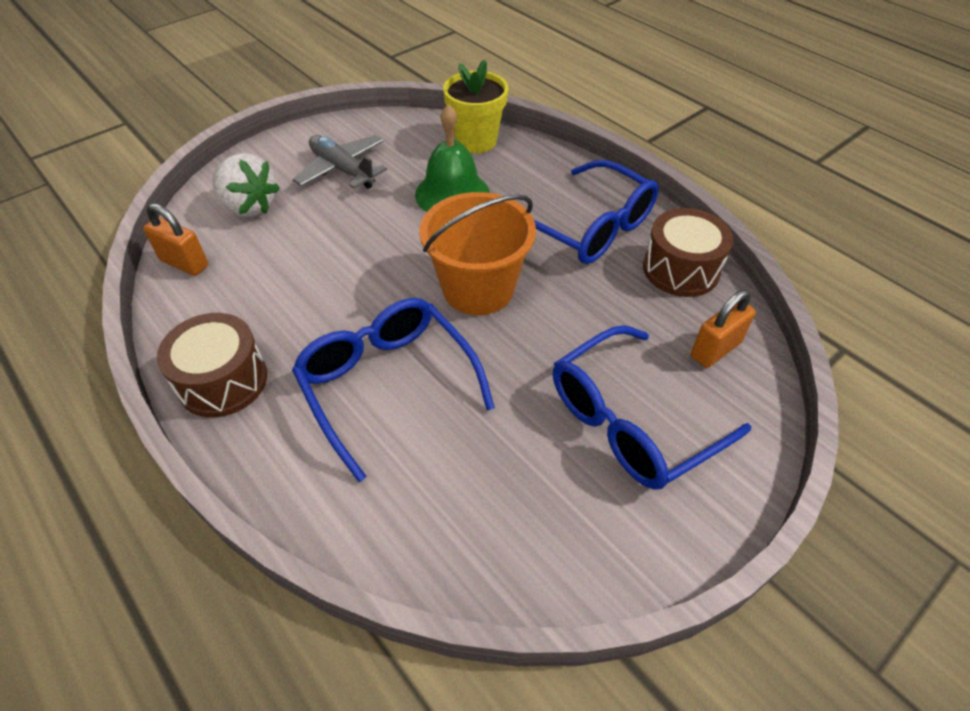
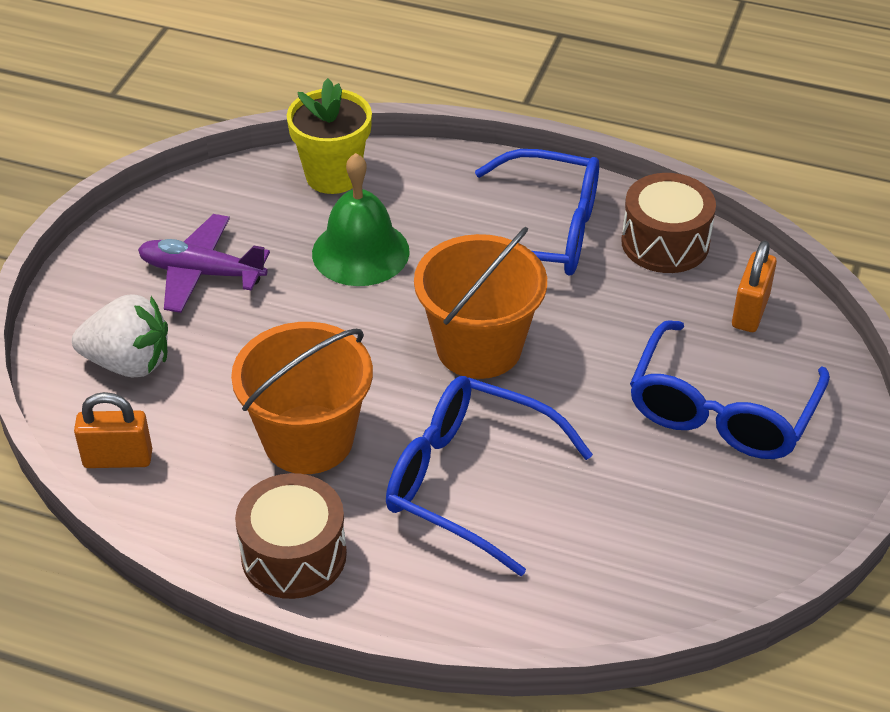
camera: 30 degrees left, 5 degrees down
(307, 303) = (308, 439): none -> orange bucket
(342, 170) = (202, 273): grey plane -> purple plane

